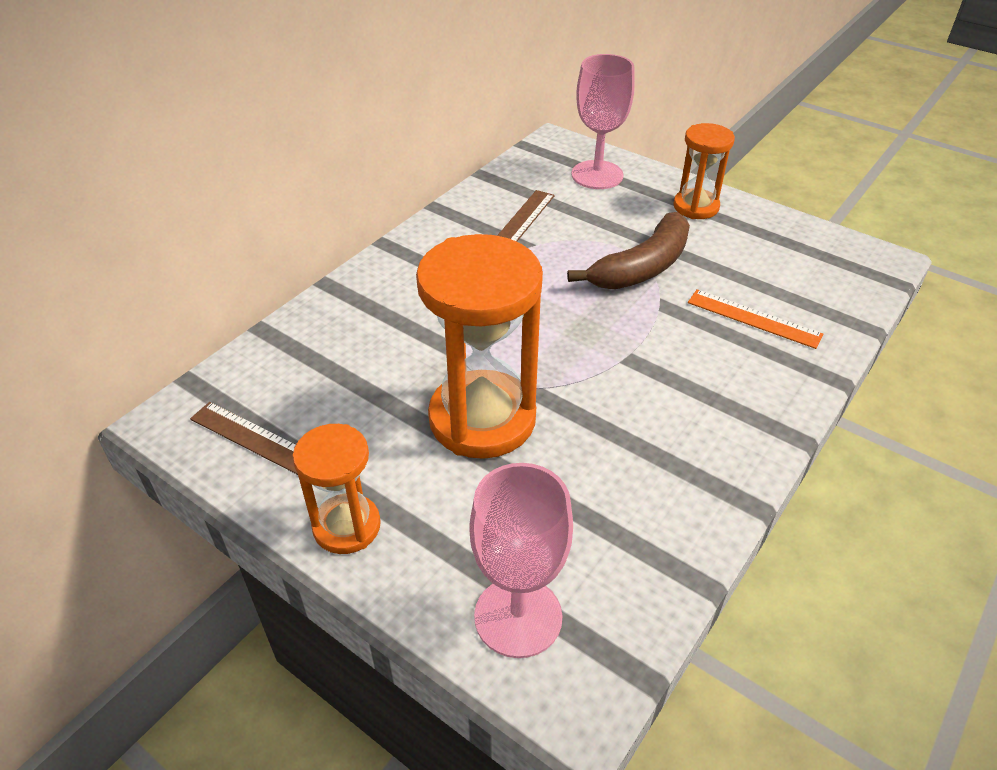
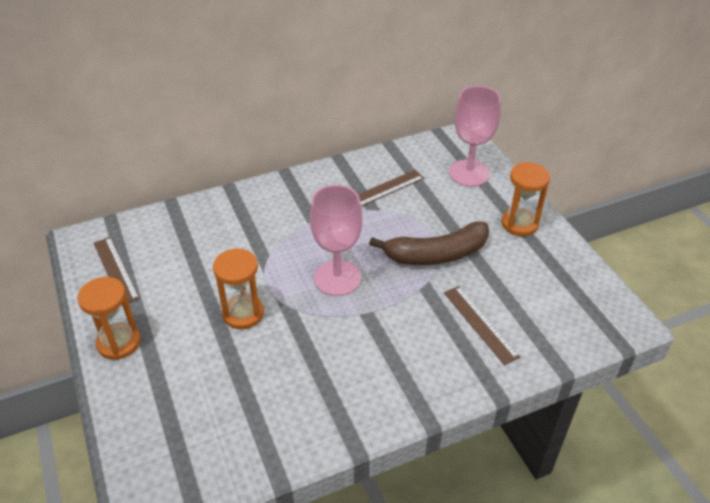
camera: 30 degrees right, 0 degrees up
(482, 419) = (243, 313): orange hourglass -> orange hourglass, size x0.56
(518, 616) = (160, 440): pink goblet -> pink goblet (337, 278)
(754, 318) = (480, 324): orange ruler -> brown ruler

